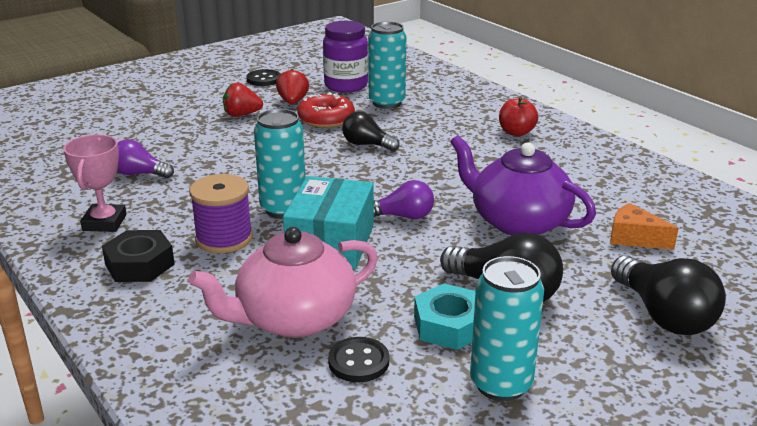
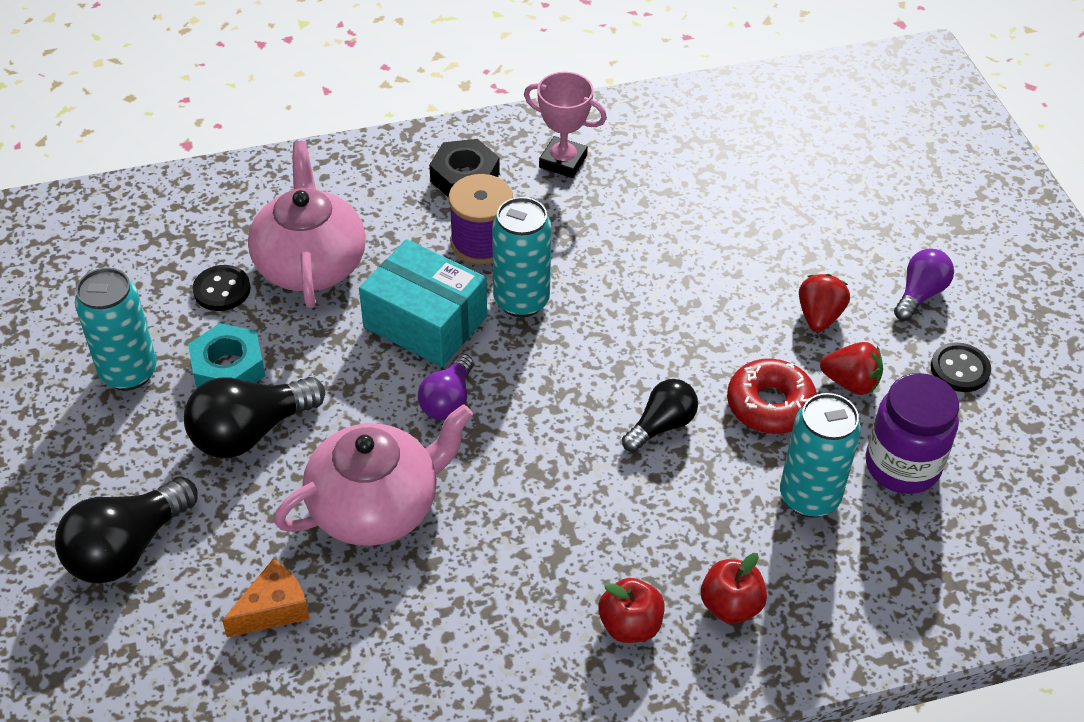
camera: 110 degrees right, 20 degrees up
(139, 174) = (668, 198): purple light bulb -> purple light bulb (920, 294)
(476, 112) = (730, 606): none -> red apple
(518, 221) = (376, 506): purple teapot -> pink teapot
(664, 315) = (127, 548): black light bulb -> black light bulb turned 45 degrees counterclockwise

